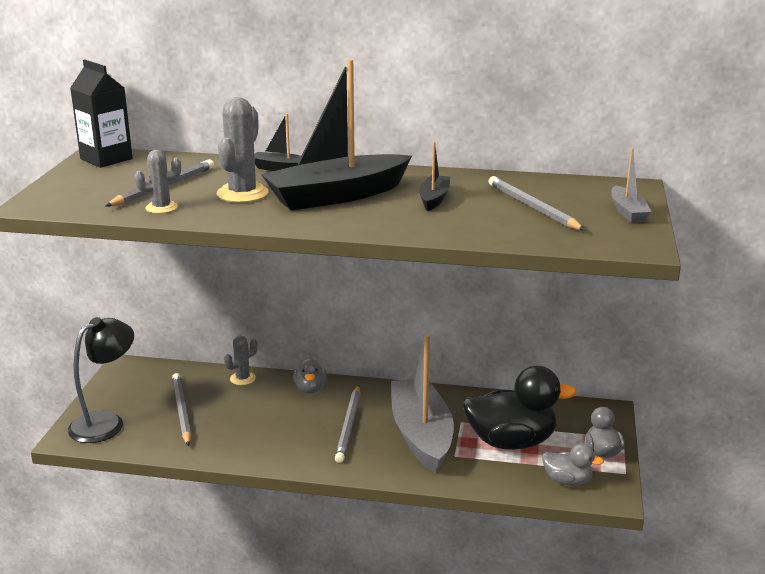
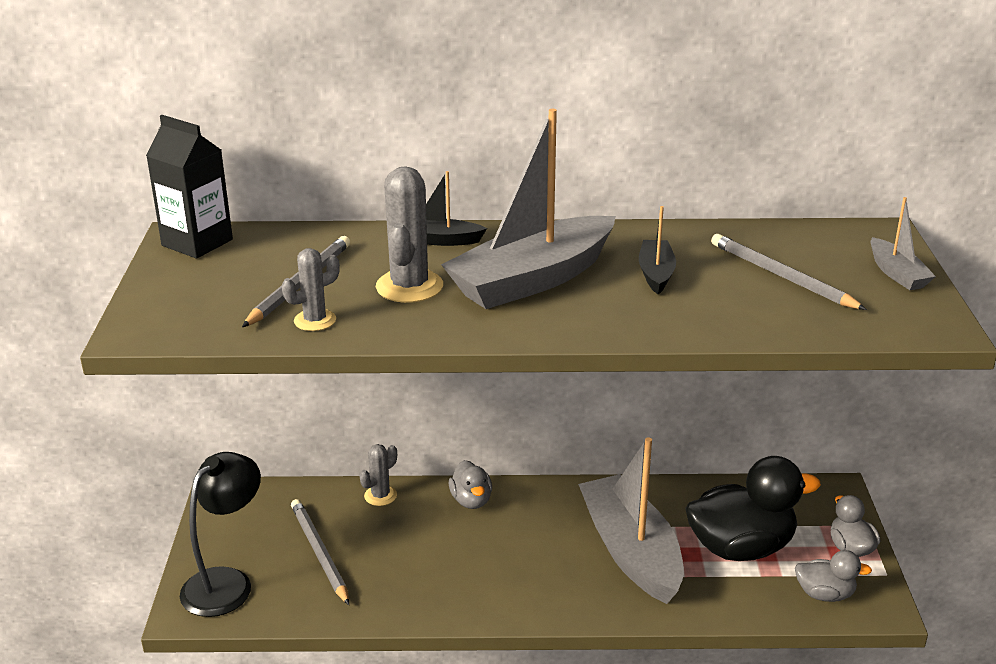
camera: 10 degrees left, 5 degrees up
(336, 196) = (532, 280): black boat -> grey boat
(349, 426) = (538, 549): grey pencil -> none

